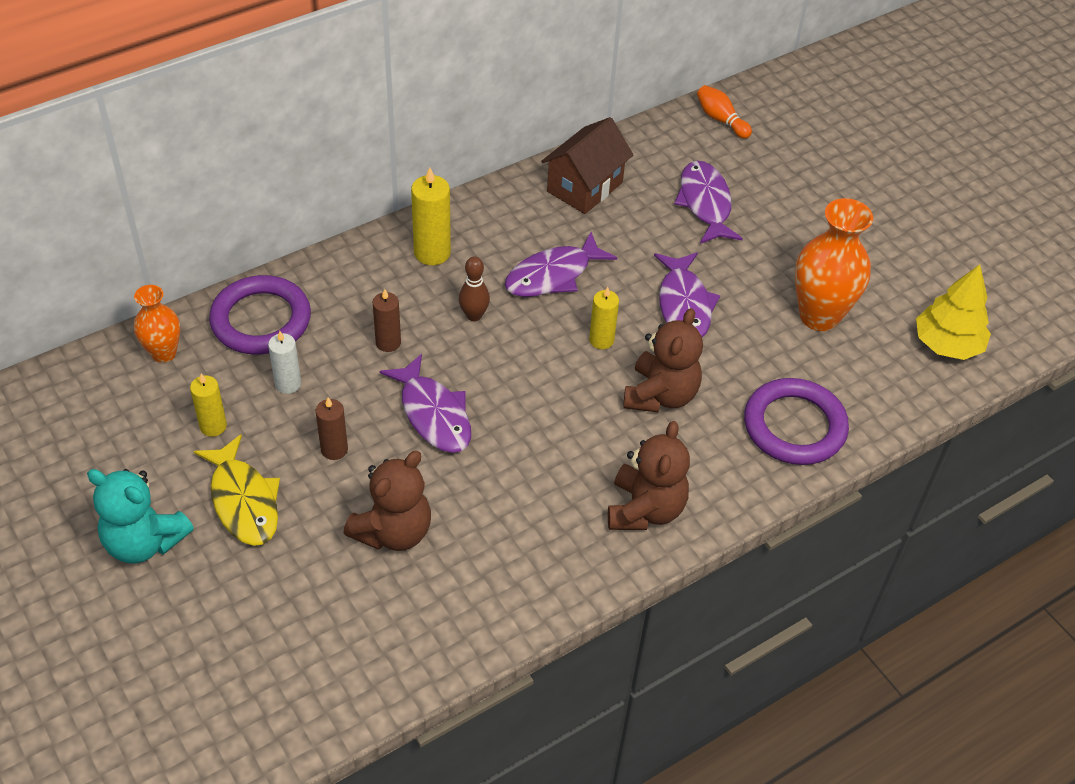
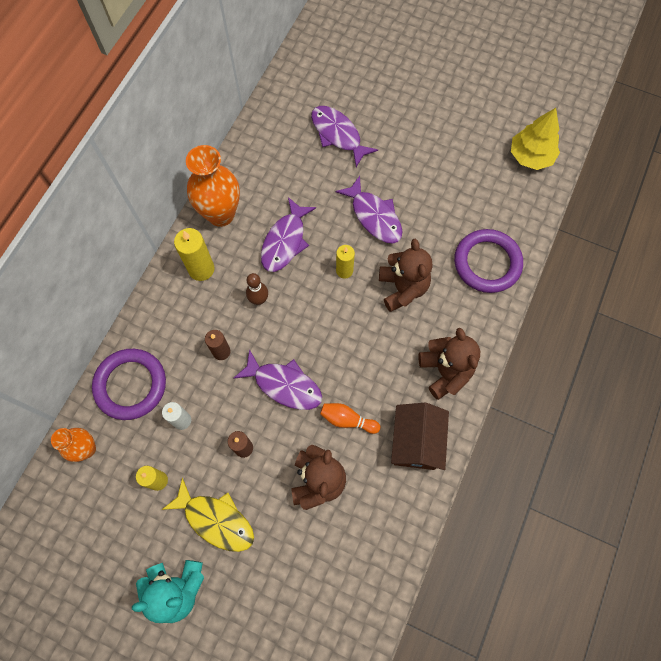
camera: 30 degrees left, 20 degrees up
(585, 187) = (260, 164): brown house -> brown house (416, 442)
(721, 119) = (306, 66): orange bowling pin -> orange bowling pin (347, 420)
(819, 316) = (452, 178): orange vase -> orange vase (221, 214)

